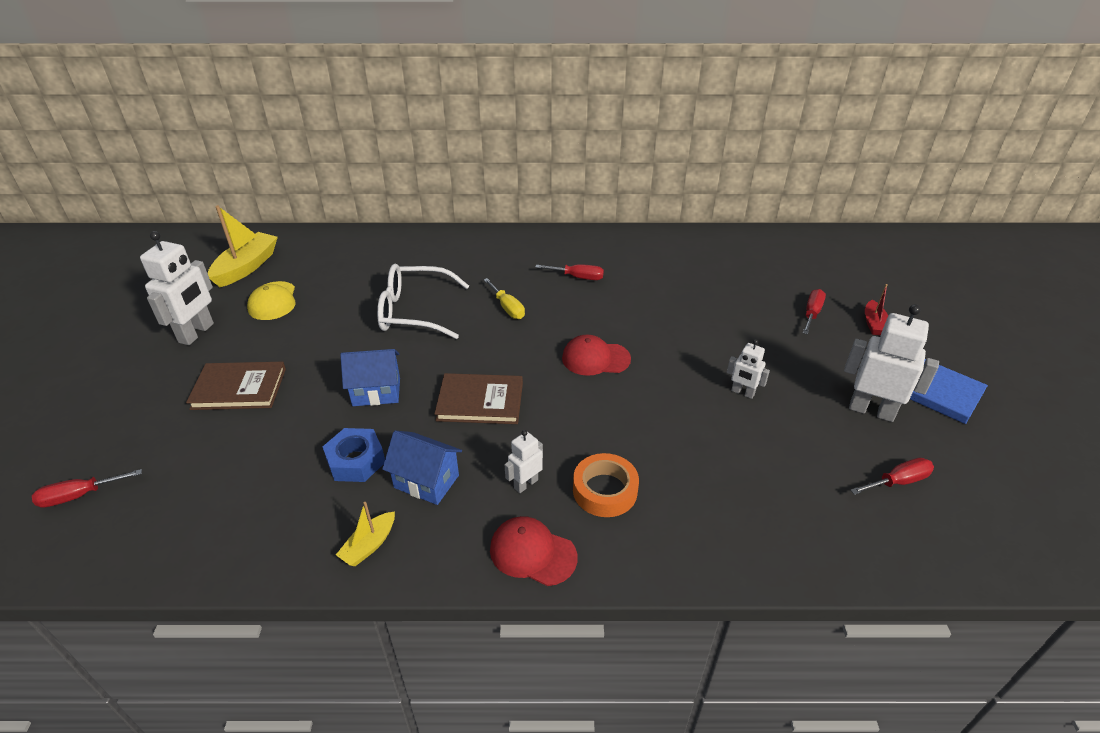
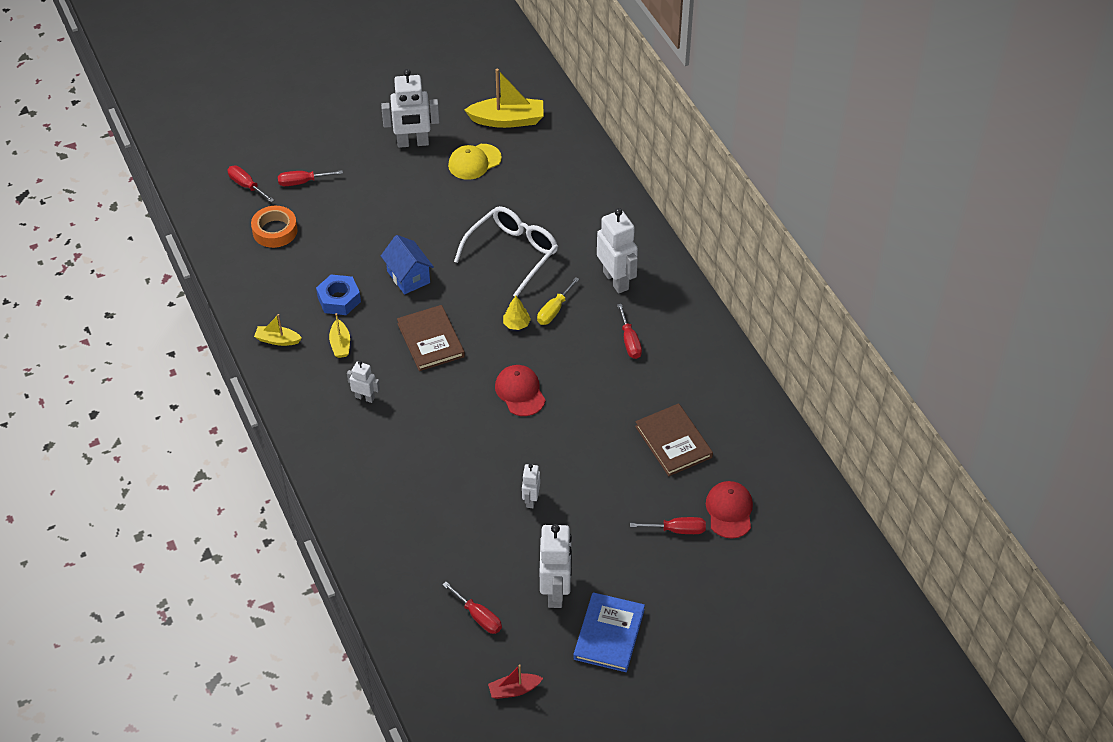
camera: 65 degrees right, 10 degrees up
(141, 438) = (302, 182): none -> red screwdriver
(239, 389) = (371, 202): brown book -> brown book (673, 442)
(414, 311) = (513, 253): white glasses -> white glasses turned 60 degrees clockwise
(426, 481) = (340, 344): blue house -> yellow boat
(501, 264) = (616, 280): none -> white robot
(506, 335) = (516, 324): none -> yellow tree
(532, 553) = (310, 422): red cap -> red cap (729, 511)
(605, 490) = (381, 443): orange tape -> orange tape (275, 231)
(873, 323) = (689, 581): red boat -> red boat (514, 690)

